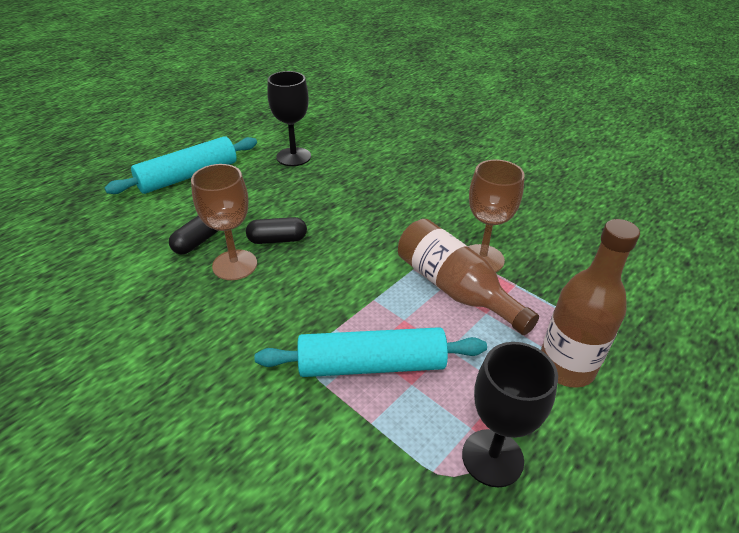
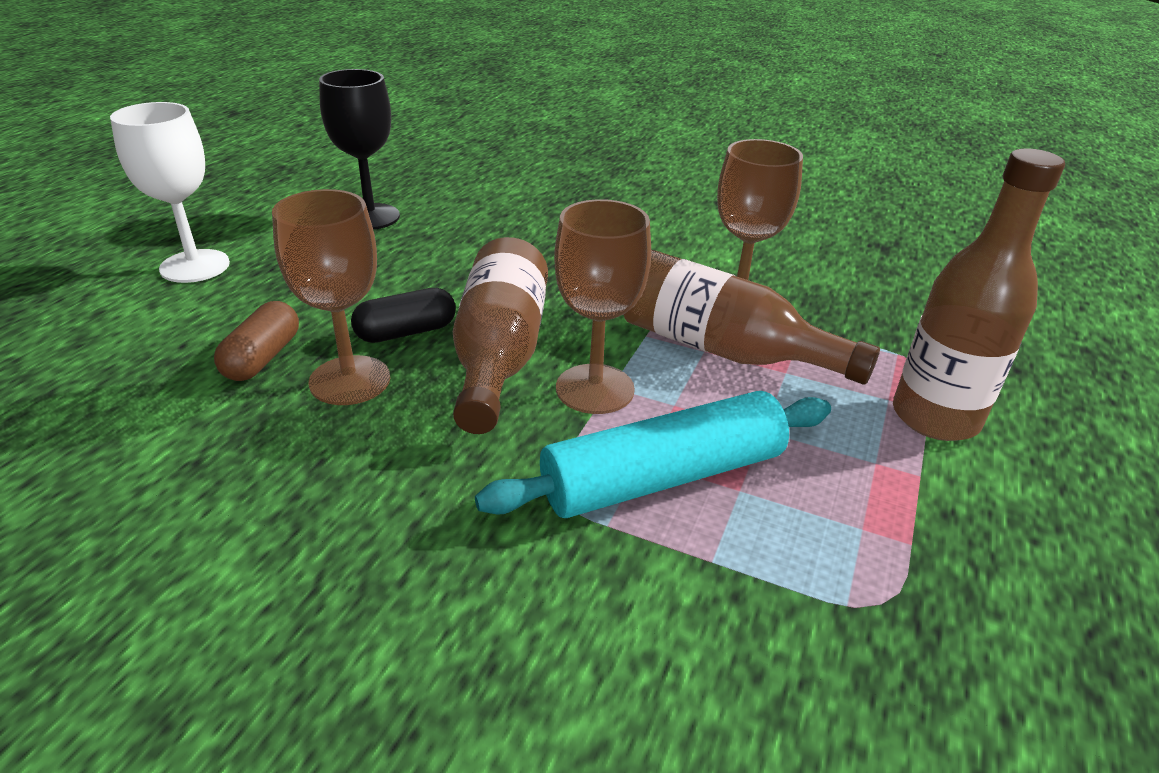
camera: 20 degrees left, 5 degrees down
(188, 176) = (195, 266): turquoise rolling pin -> white goblet
(198, 241) = (262, 358): black capsule -> brown capsule
(320, 265) = (499, 355): none -> brown bottle
(363, 299) = (595, 389): none -> brown goblet
(492, 457) = (918, 561): black goblet -> none

